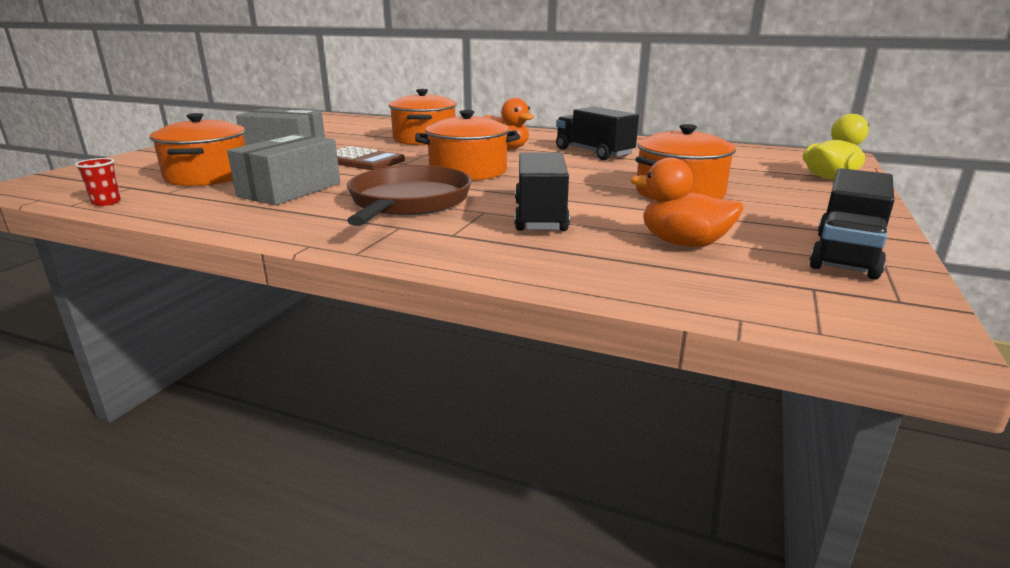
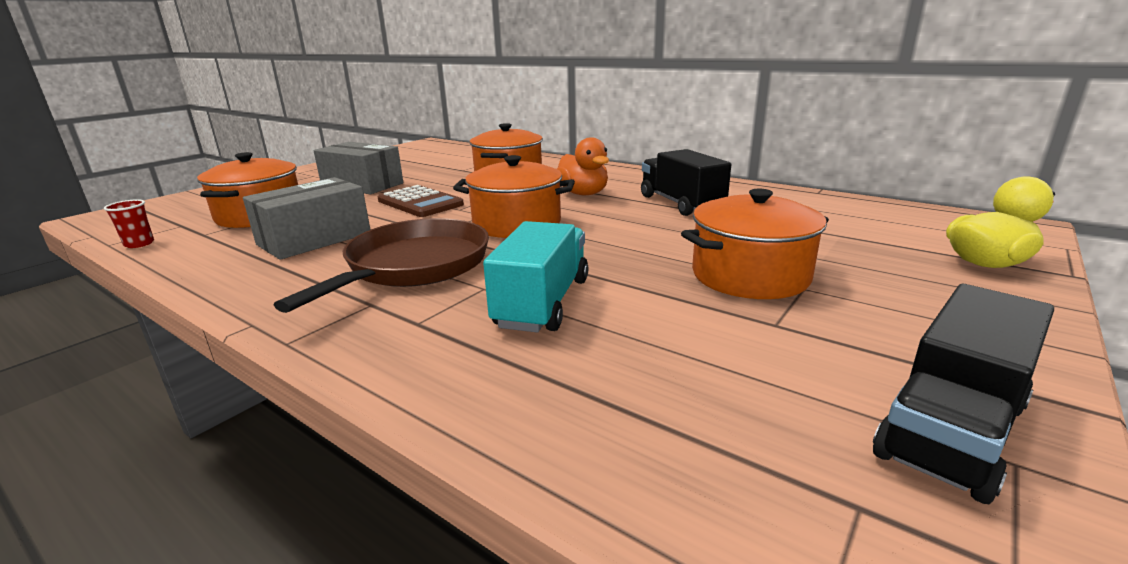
camera: 15 degrees right, 0 degrees up
(540, 217) = (543, 302): black truck -> turquoise truck
(683, 243) = (699, 373): orange duck -> none

